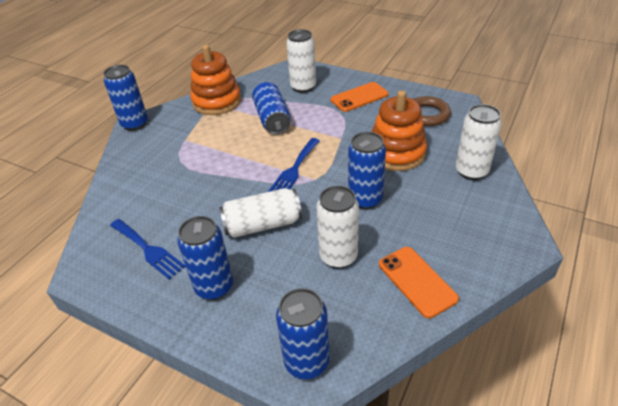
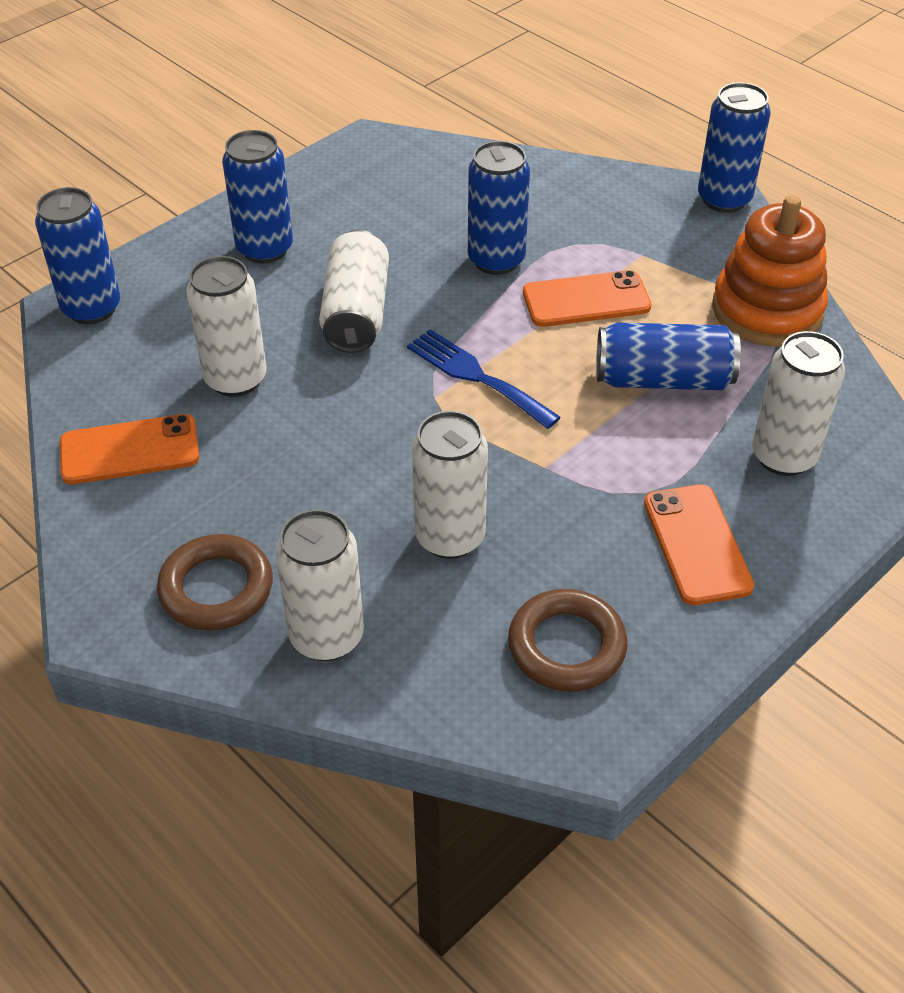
camera: 105 degrees right, 5 degrees up
(148, 249) = (375, 197): blue fork -> none
(225, 149) = (586, 300): none -> orange phone
(365, 199) = (341, 447): blue can -> blue can (496, 260)
(396, 153) = (450, 537): orange stacking toy -> white can
(475, 212) = (216, 588): none -> brown ring

